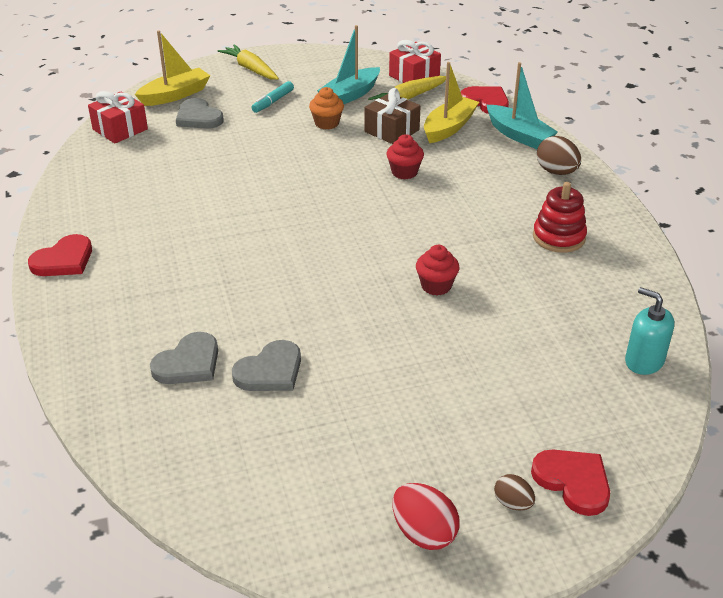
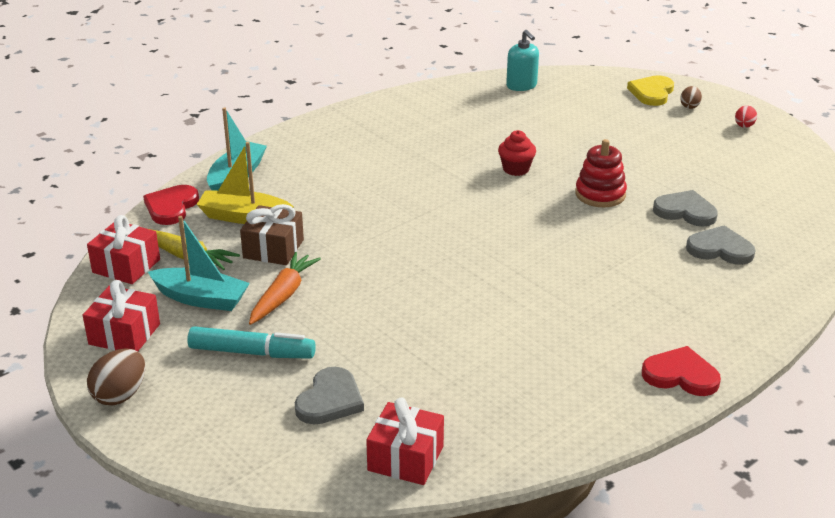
camera: 115 degrees left, 5 degrees down
(175, 95) = (281, 447): yellow boat -> none
(250, 69) = (163, 405): yellow carrot -> none
(273, 102) = (251, 352): turquoise marker -> turquoise marker, size x1.54
(327, 123) = (283, 295): orange cupcake -> orange carrot
(333, 67) = (124, 334): none -> red gift
(404, 172) = (354, 222): red cupcake -> none
(424, 533) = (744, 126): red egg -> red egg, size x0.60
(556, 172) = (295, 148): brown egg -> brown egg (120, 395)
(558, 237) = (401, 132): red stacking toy -> red stacking toy (600, 194)
(573, 482) = (652, 93): red heart -> yellow heart
(644, 361) = (521, 86): turquoise soap dispenser -> turquoise soap dispenser turned 45 degrees counterclockwise

